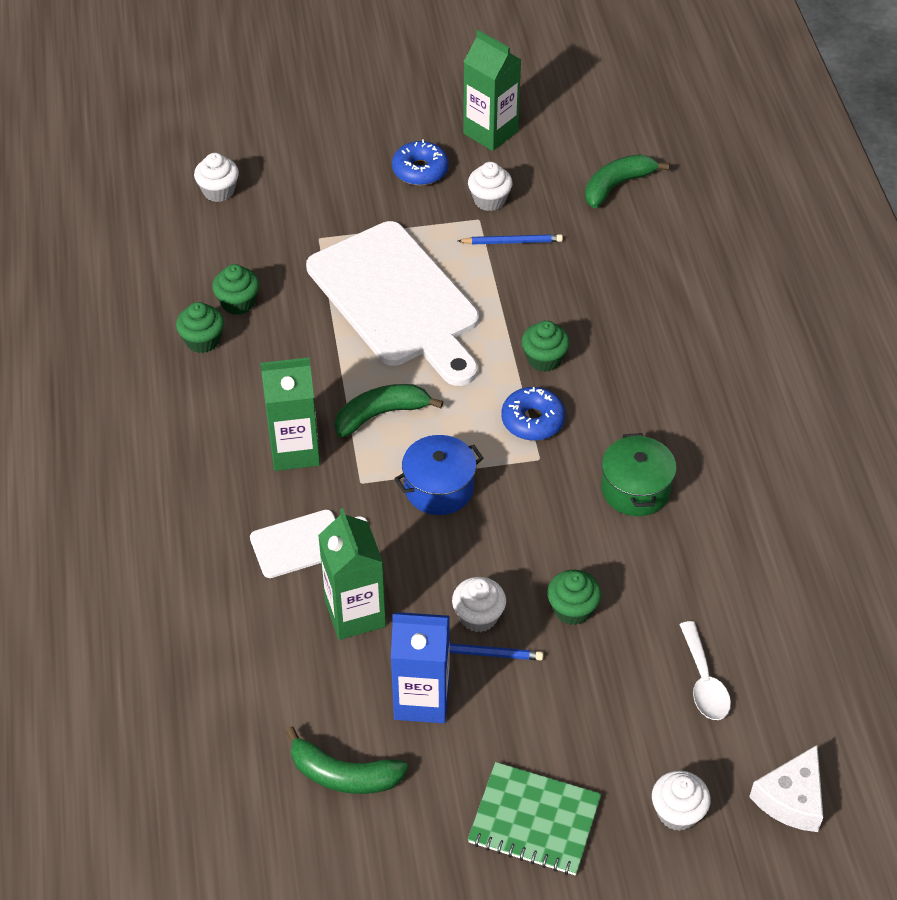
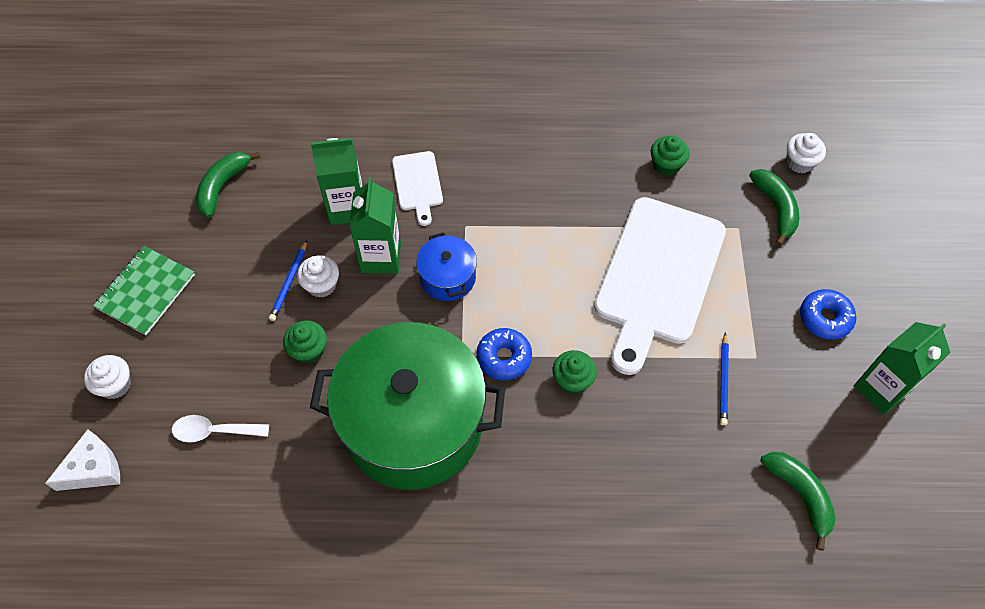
camera: 100 degrees right, 10 degrees up
(202, 340) = (627, 139): green cupcake -> none
(295, 450) = (505, 187): green carton -> green carton (381, 257)
(381, 414) = (531, 248): green banana -> green banana (775, 208)
(396, 300) = (657, 276): white cutting board -> white cutting board turned 45 degrees counterclockwise
(421, 699) = (264, 238): blue carton -> none
(489, 200) = (782, 371): white cupcake -> none
(635, 489) = (413, 423): green pot -> green pot, size x2.30
(791, 798) = (93, 469): white cheese -> white cheese turned 105 degrees clockwise

